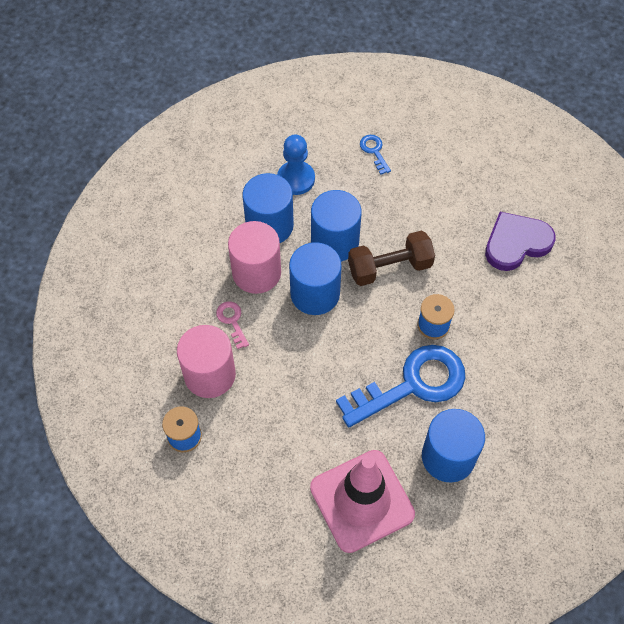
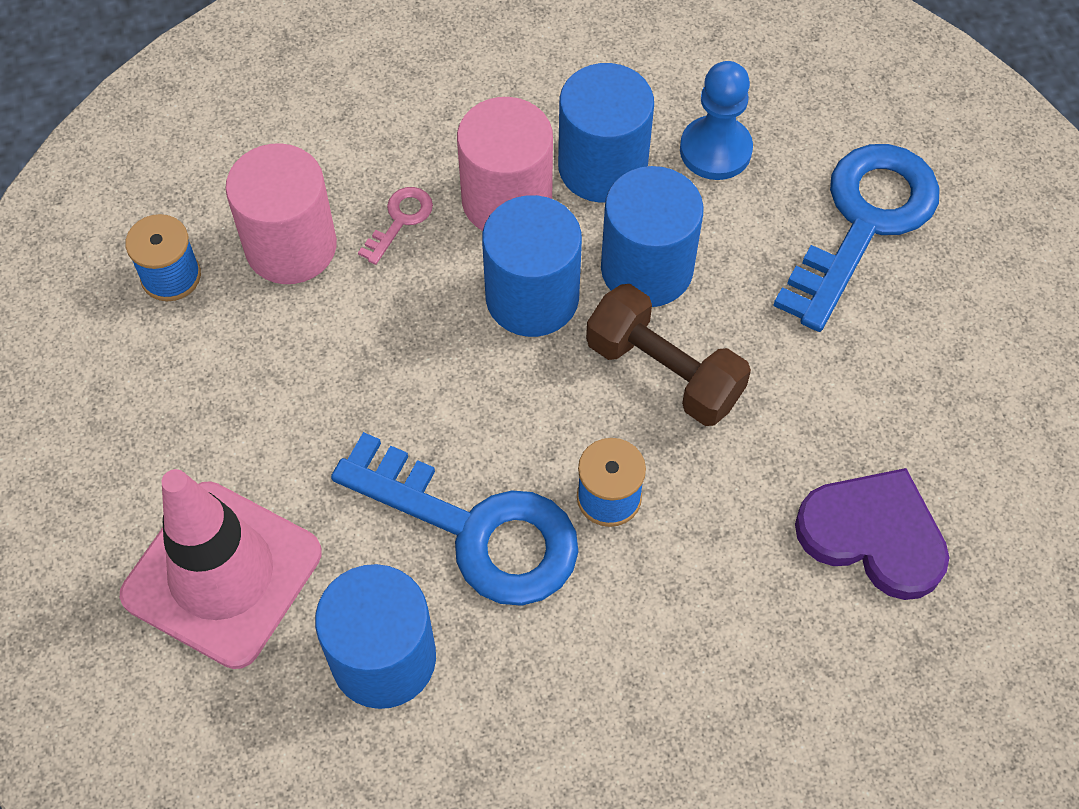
camera: 55 degrees right, 0 degrees up
(374, 151) = (863, 223): blue key -> blue key, size x2.41

